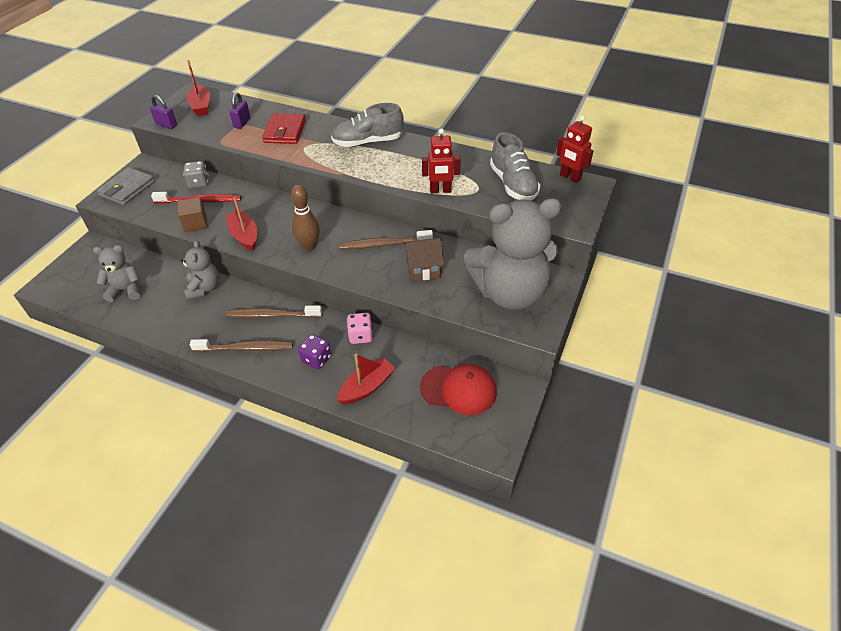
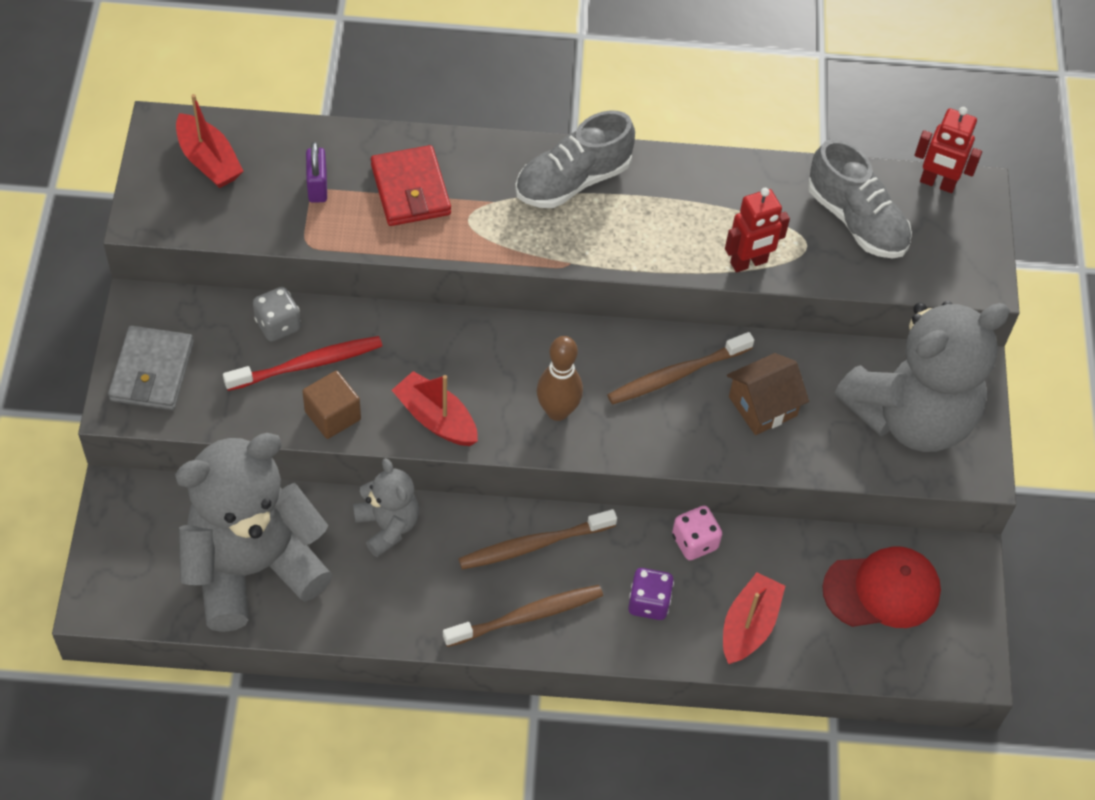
camera: 25 degrees left, 10 degrees up
(126, 290) = (253, 567): grey teddy bear -> grey teddy bear, size x2.07
(166, 125) = (175, 225): purple padlock -> none

